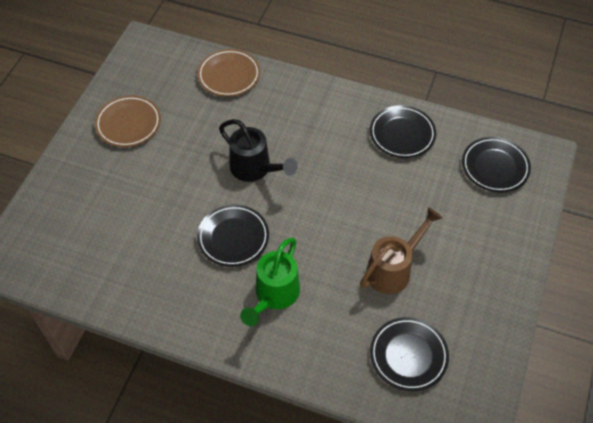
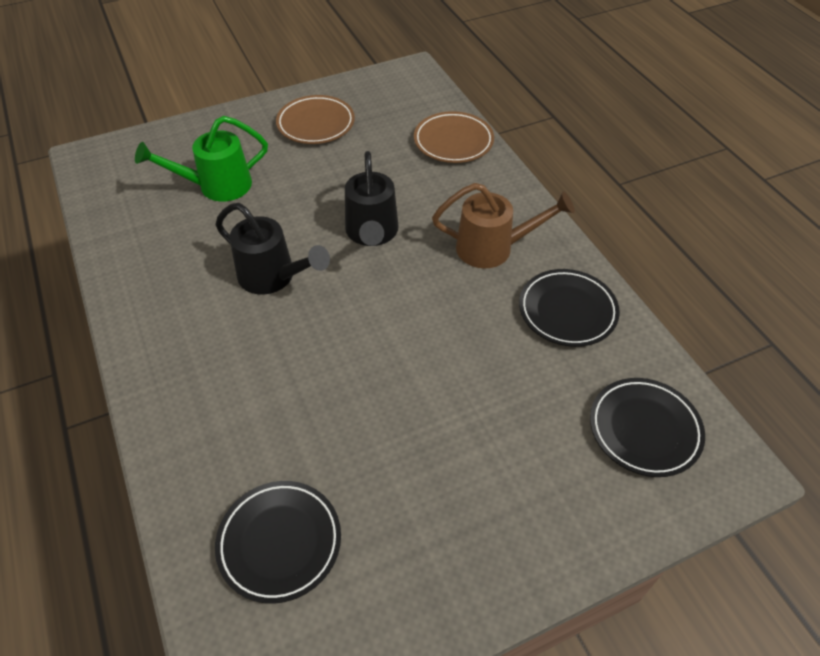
camera: 45 degrees right, 5 degrees down
(233, 238) = (273, 277): black plate -> black watering can
(274, 295) = (237, 358): green watering can -> green watering can (217, 186)
(393, 269) = (382, 437): brown watering can -> brown watering can (492, 248)

